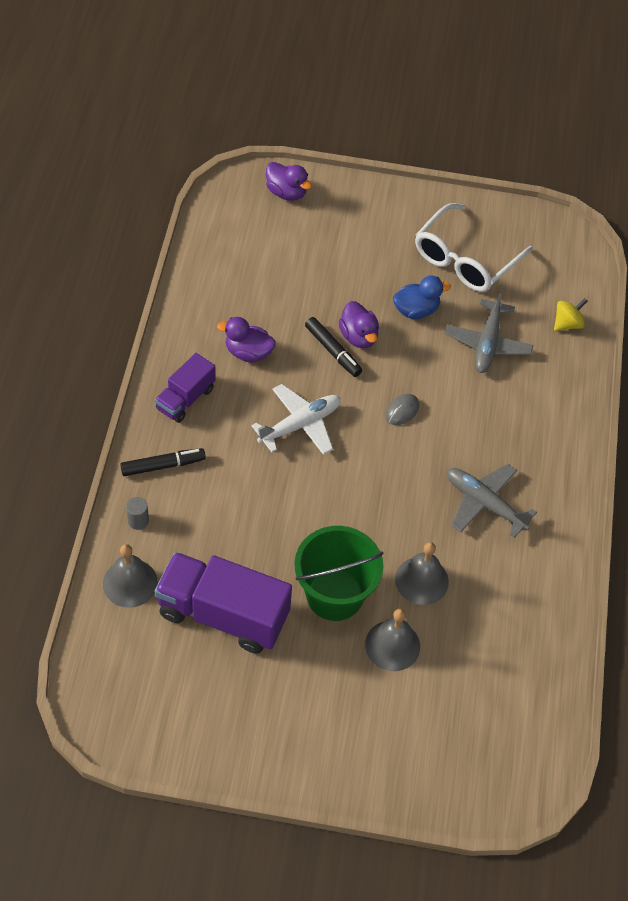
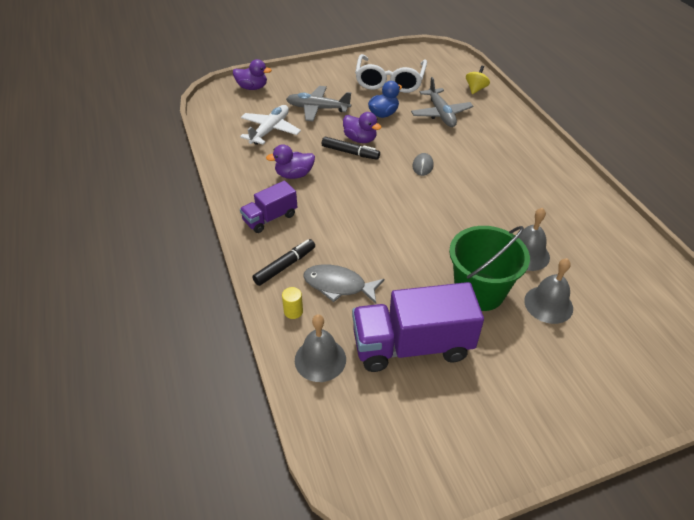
camera: 25 degrees left, 10 degrees down
(138, 521) = (293, 311): grey cylinder -> yellow cylinder
(185, 399) = (270, 218): purple truck -> purple truck turned 45 degrees clockwise
(200, 515) = (338, 285): none -> grey fish
(300, 425) = (364, 200): white plane -> white plane (270, 130)
(484, 503) = (521, 193): grey plane -> grey plane (317, 108)

